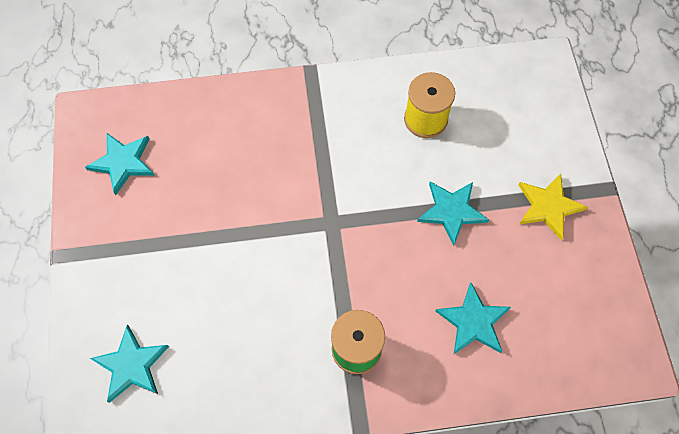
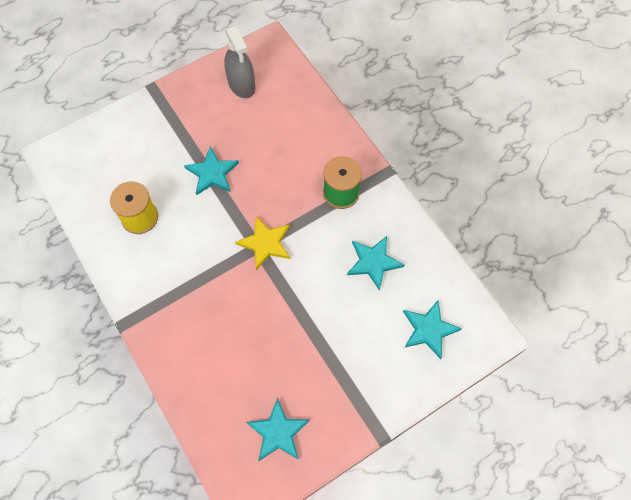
camera: 115 degrees left, 0 degrees up
(473, 321) = (287, 133): turquoise star -> turquoise star (373, 262)
(548, 207) = (182, 117): yellow star -> yellow star (265, 243)
(575, 296) = (241, 84): none -> grey spray bottle

